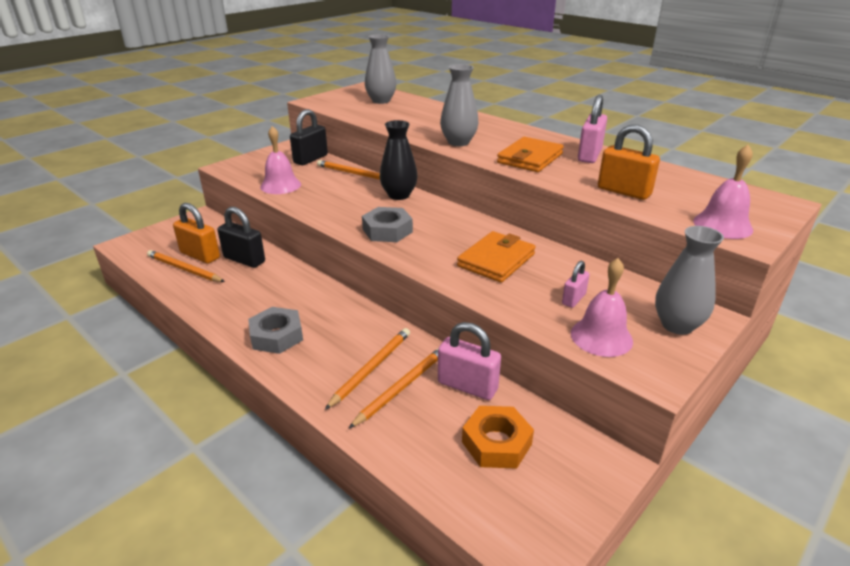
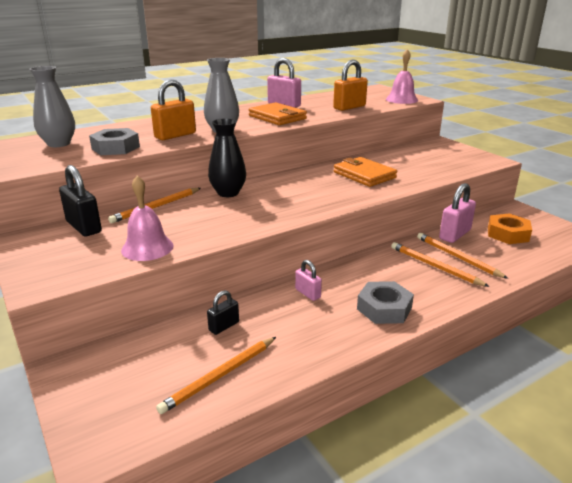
camera: 75 degrees left, 5 degrees down
(200, 255) = (190, 363): orange padlock -> orange padlock (175, 135)
(244, 260) = (224, 326): black padlock -> black padlock, size x0.58
(387, 230) = (298, 204): grey nut -> grey nut (115, 148)
(573, 299) = (419, 163): pink padlock -> pink padlock (308, 293)
(601, 337) = (459, 164): pink bell -> none
(677, 325) = (447, 148): grey vase -> none

